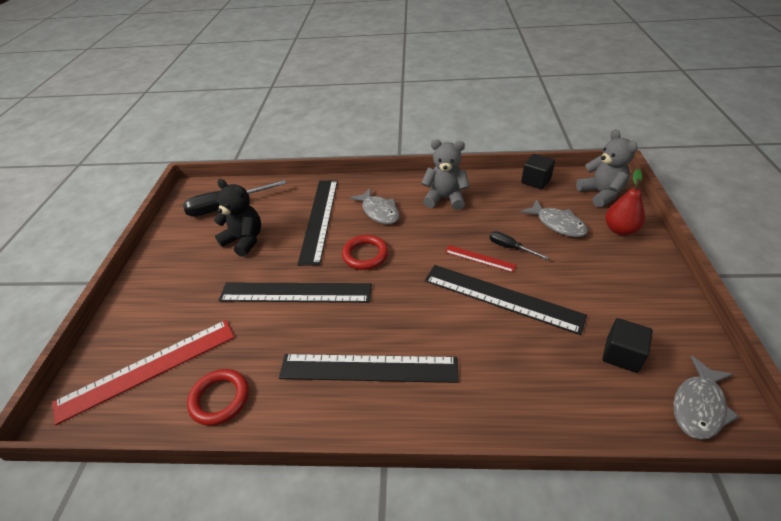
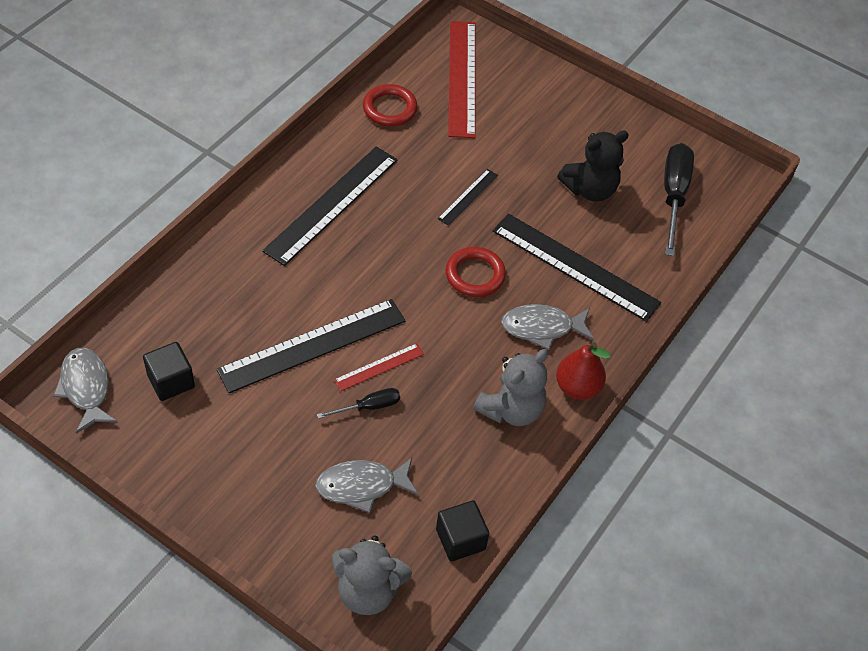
camera: 115 degrees right, 10 degrees up
(295, 292) = (468, 197): black ruler -> black ruler, size x0.49
(620, 230) = (294, 541): red pear -> red pear (577, 387)

